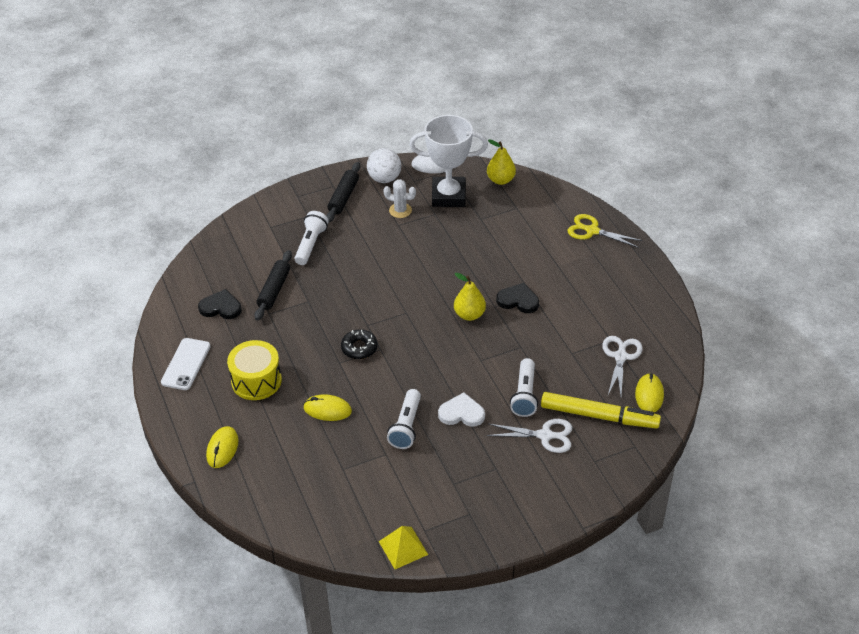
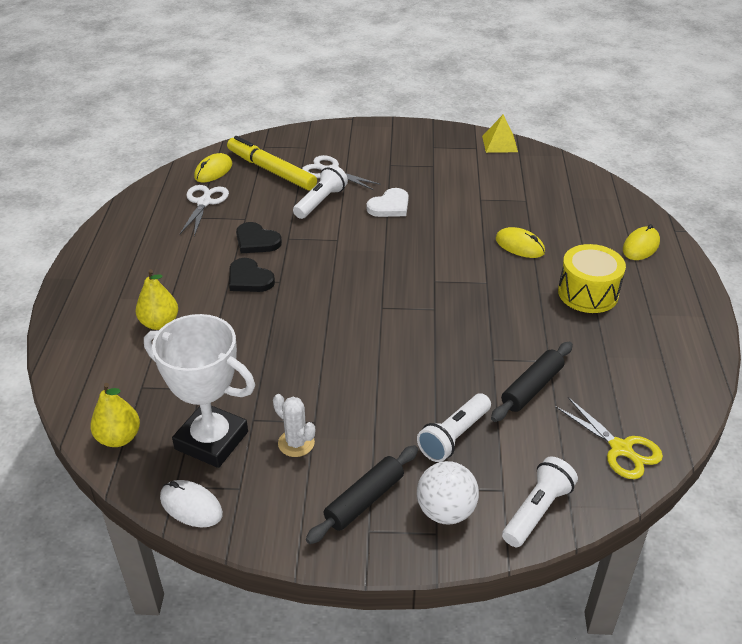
camera: 155 degrees left, 5 degrees down
(186, 364) = (670, 335): white phone -> none
(221, 307) = (611, 389): black heart -> black heart (256, 241)
(359, 348) = (457, 289): black donut -> none
(384, 179) = (280, 511): white ball -> white ball (446, 511)
(406, 426) = (448, 211): white flashlight -> white flashlight (537, 510)
(461, 413) = (390, 206): white heart -> white heart turned 75 degrees counterclockwise
(469, 314) = (313, 282): yellow pear -> yellow pear (159, 323)
(592, 231) = (88, 324): yellow scissors -> yellow scissors (621, 449)
(620, 356) = (204, 202): white scissors -> white scissors turned 150 degrees clockwise

